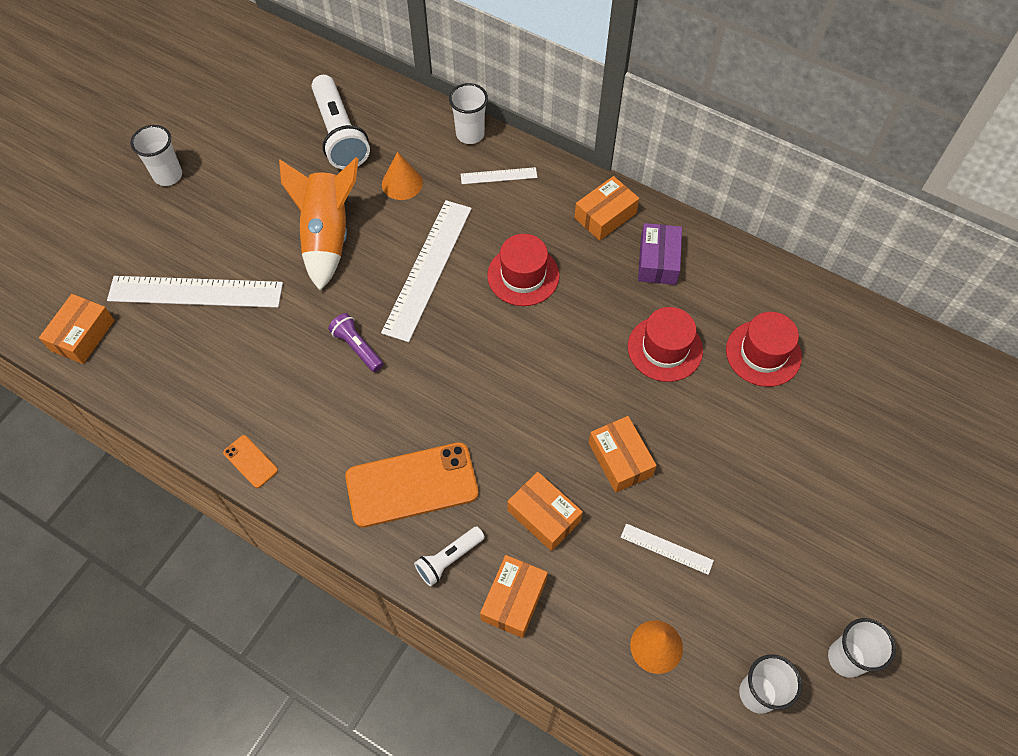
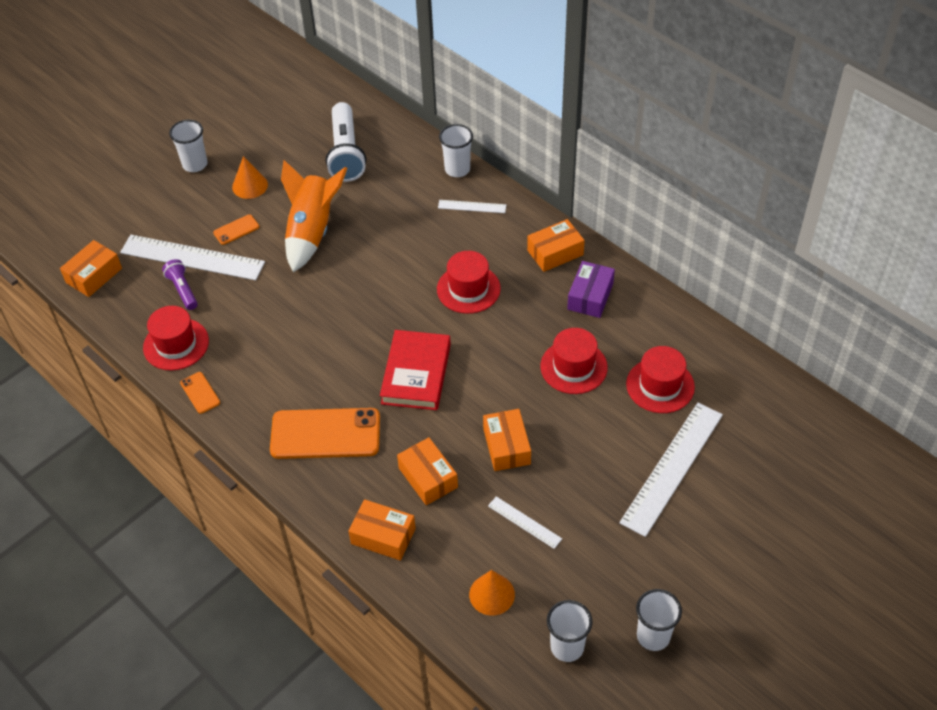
camera: 15 degrees right, 10 degrees down
(205, 405) = (176, 344): none -> red hat
(238, 248) = (236, 230): none -> orange phone
(357, 347) = (312, 321): purple flashlight -> purple flashlight (183, 290)
(402, 183) = (387, 200): orange cone -> orange cone (250, 185)
(428, 269) = (389, 271): white ruler -> white ruler (672, 468)
(449, 559) = (339, 495): white flashlight -> none
(494, 389) = (416, 373): none -> red book
(514, 600) = (383, 536): orange box -> orange box turned 75 degrees clockwise

